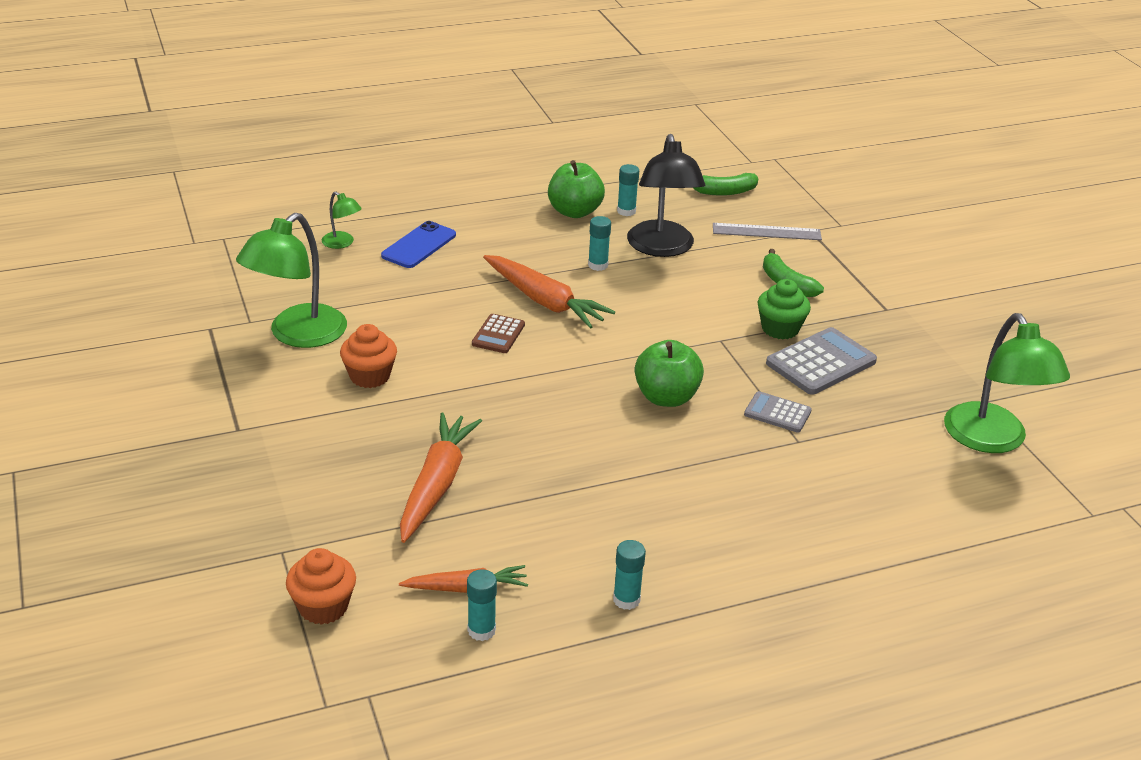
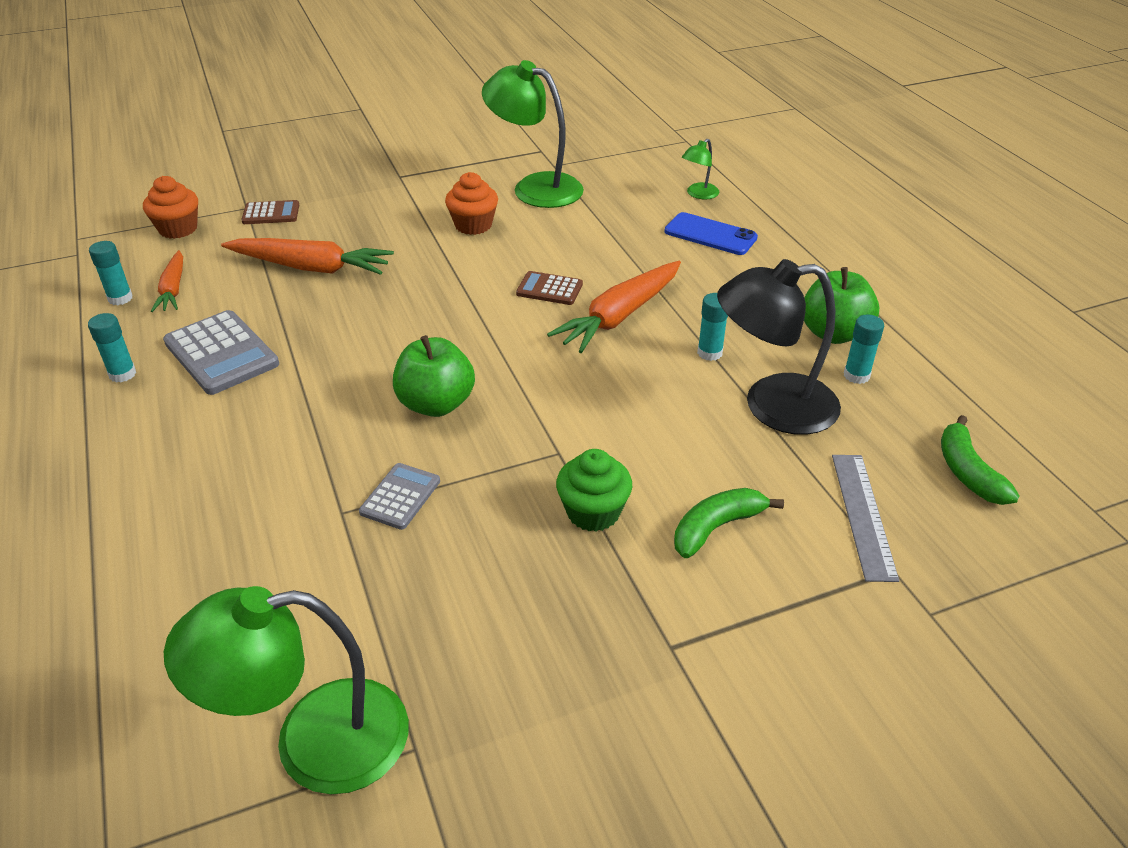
camera: 90 degrees right, 5 degrees up
(303, 528) = (271, 213): none -> brown calculator
(821, 362) = (514, 549): grey calculator -> grey calculator (221, 353)

